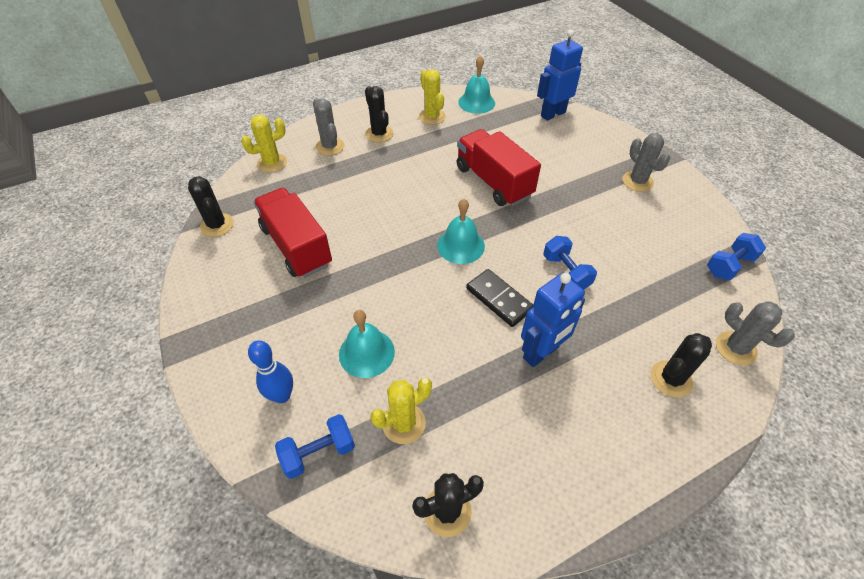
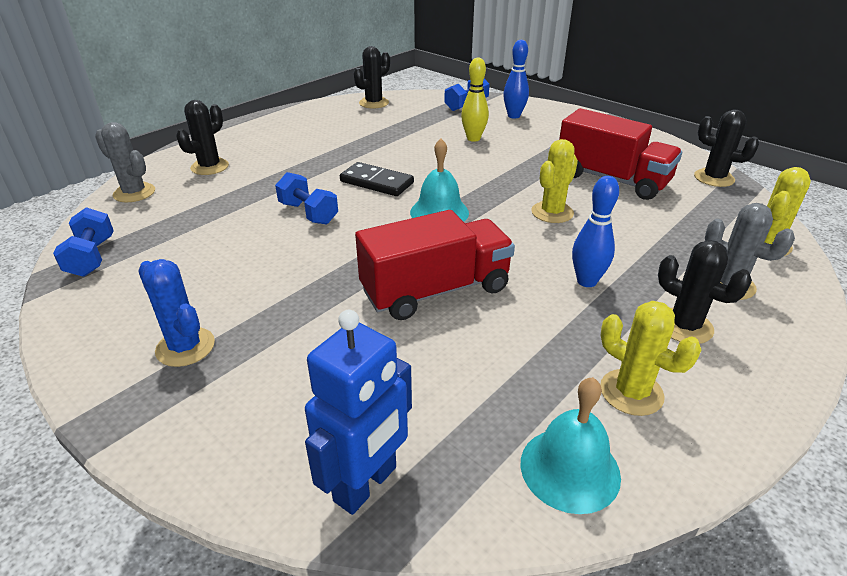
camera: 160 degrees right, 15 degrees down
(366, 353) = (473, 138): turquoise bell -> yellow bowling pin
(403, 166) = (586, 281): none -> blue bowling pin
(404, 423) = (420, 120): yellow cactus -> yellow cactus (552, 212)
(493, 182) = (435, 290): red truck -> red truck turned 60 degrees counterclockwise
(541, 353) = (327, 161): blue robot -> none
(637, 181) = (185, 347): grey cactus -> blue cactus
(729, 265) = (92, 257): blue dumbbell -> blue dumbbell turned 45 degrees counterclockwise

